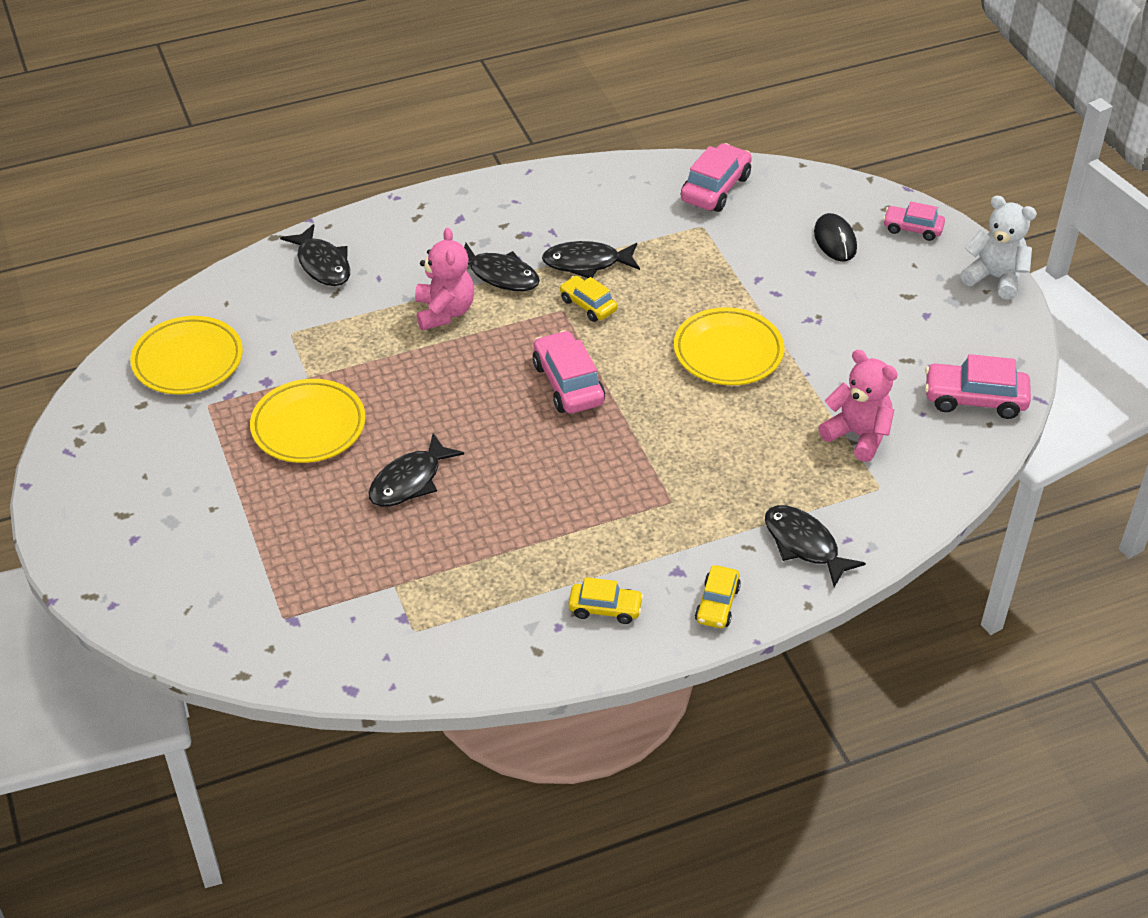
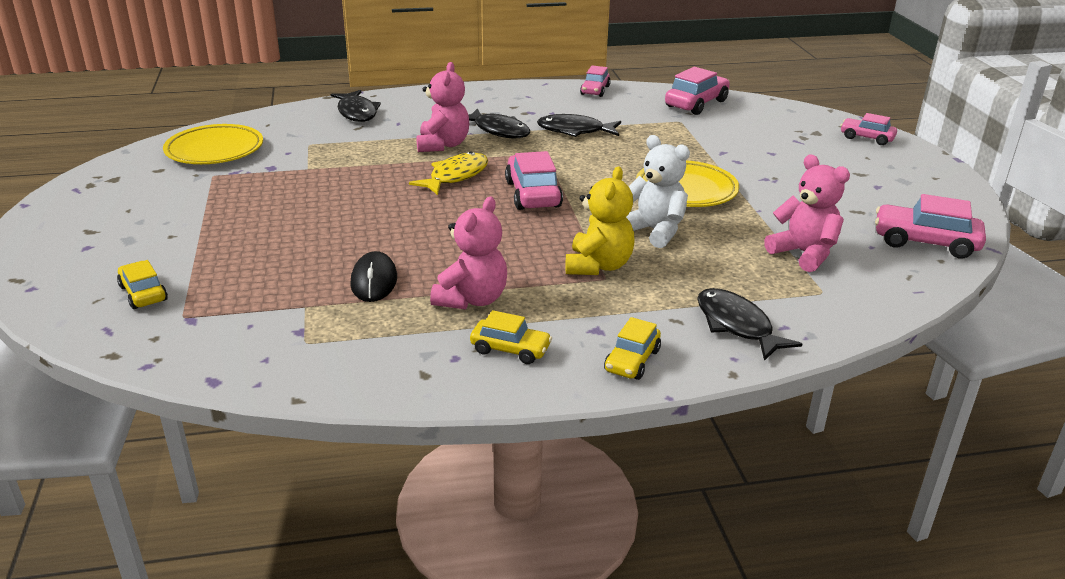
camera: 10 degrees right, 15 degrees down
(308, 426) = (289, 196): yellow plate -> none
(409, 481) = (359, 238): black fish -> none
(476, 366) = (455, 176): none -> yellow fish
(551, 550) = (472, 299): none -> pink teddy bear
(588, 305) = (567, 152): yellow car -> yellow car (143, 293)
(592, 177) = (595, 90): none -> pink car
(661, 484) = (598, 266): none -> yellow teddy bear
(835, 240) = (795, 138): black mouse -> black mouse (374, 281)
(995, 278) = (943, 171): white teddy bear -> white teddy bear (654, 231)

